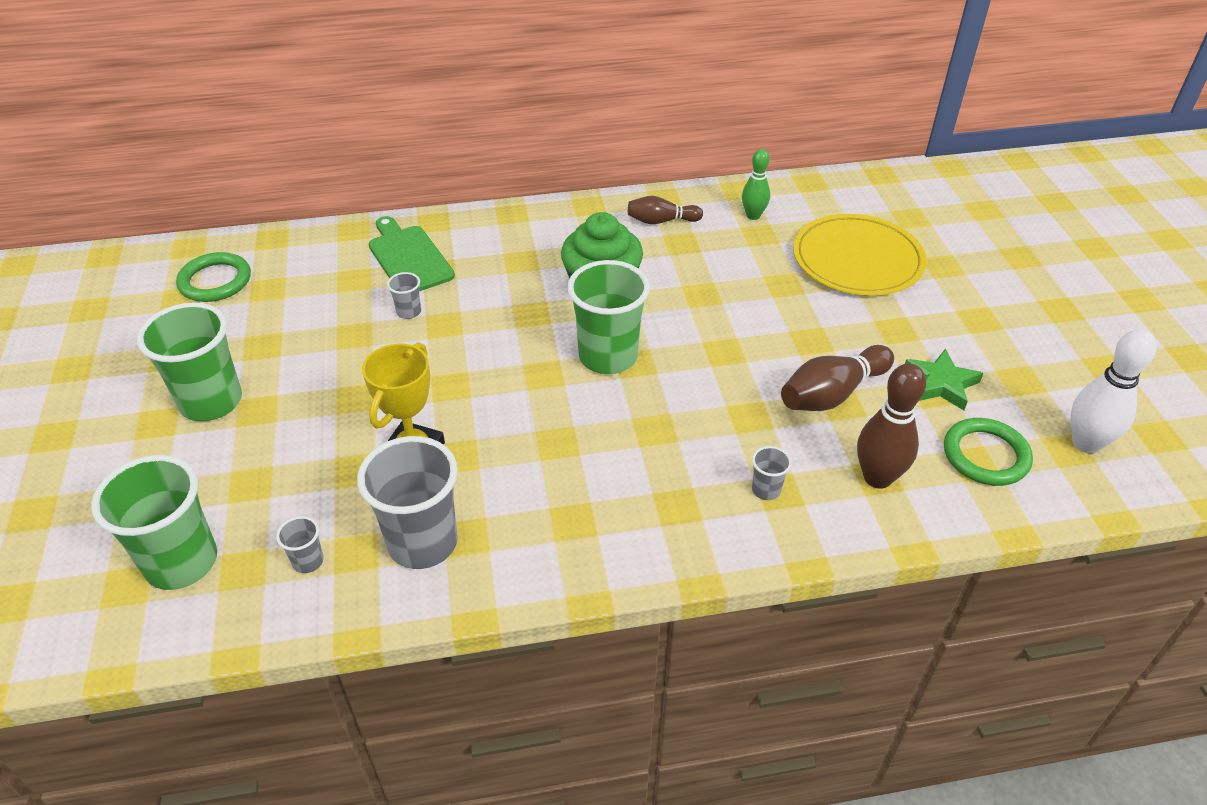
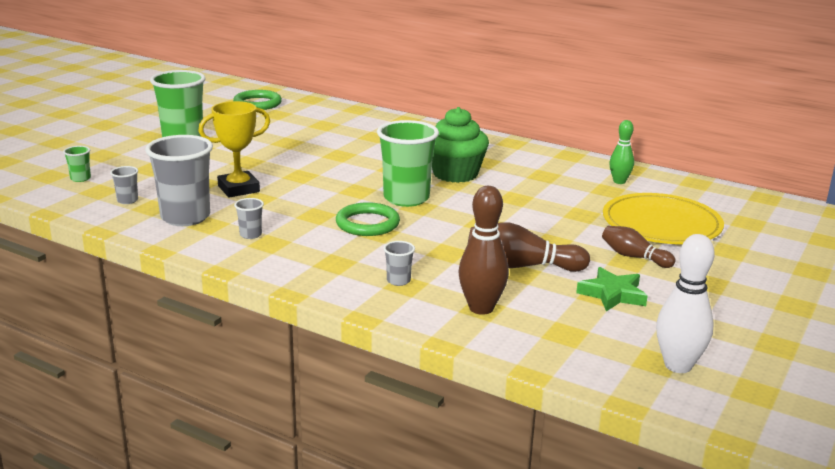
camera: 40 degrees right, 20 degrees down
(181, 562) = (80, 178): green cup -> green cup, size x0.44
(409, 257) = (367, 127): green cutting board -> none
(409, 312) = (329, 144): grey cup -> grey cup (250, 235)
(661, 221) = (548, 163): brown bowling pin -> brown bowling pin (634, 257)
(985, 455) = (581, 335): green ring -> green ring (367, 223)

